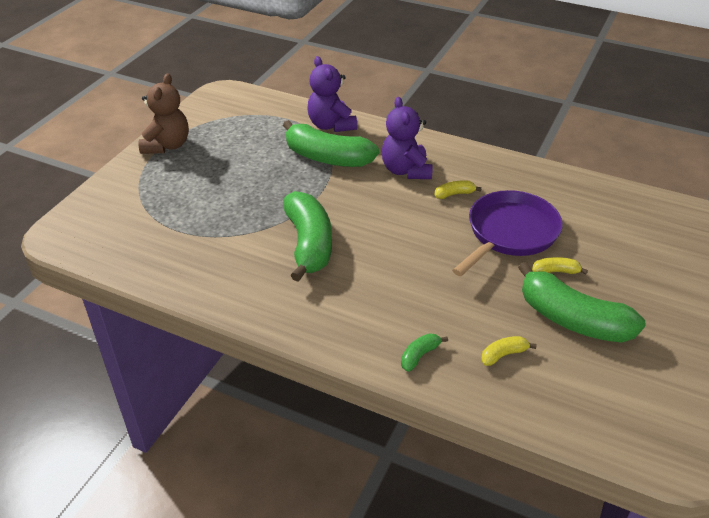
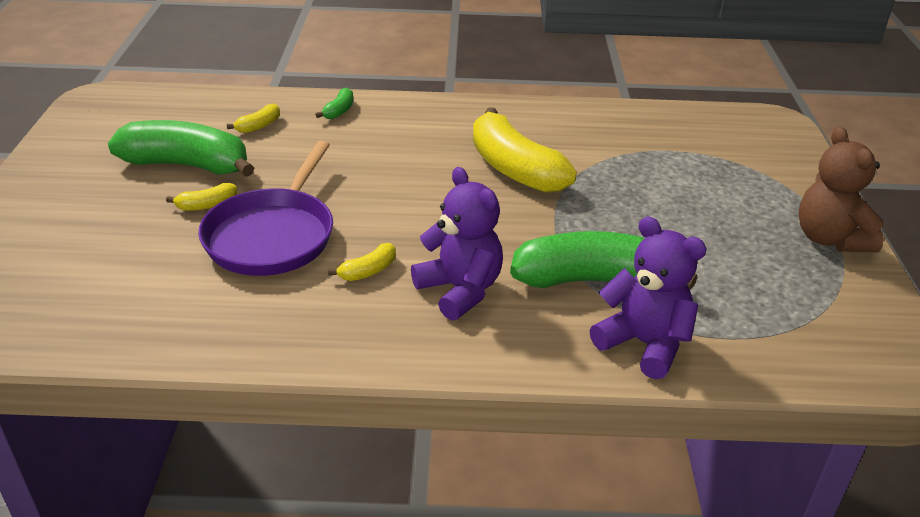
camera: 155 degrees right, 5 degrees down
(309, 244) = (514, 169): green banana -> yellow banana

